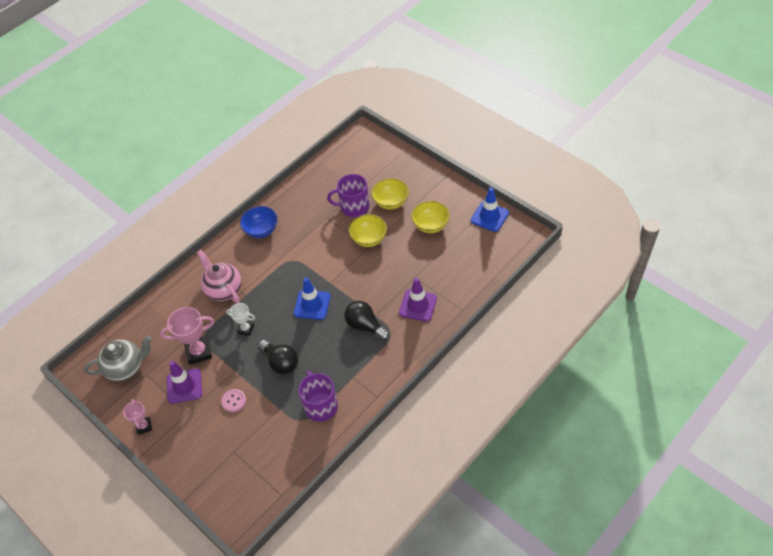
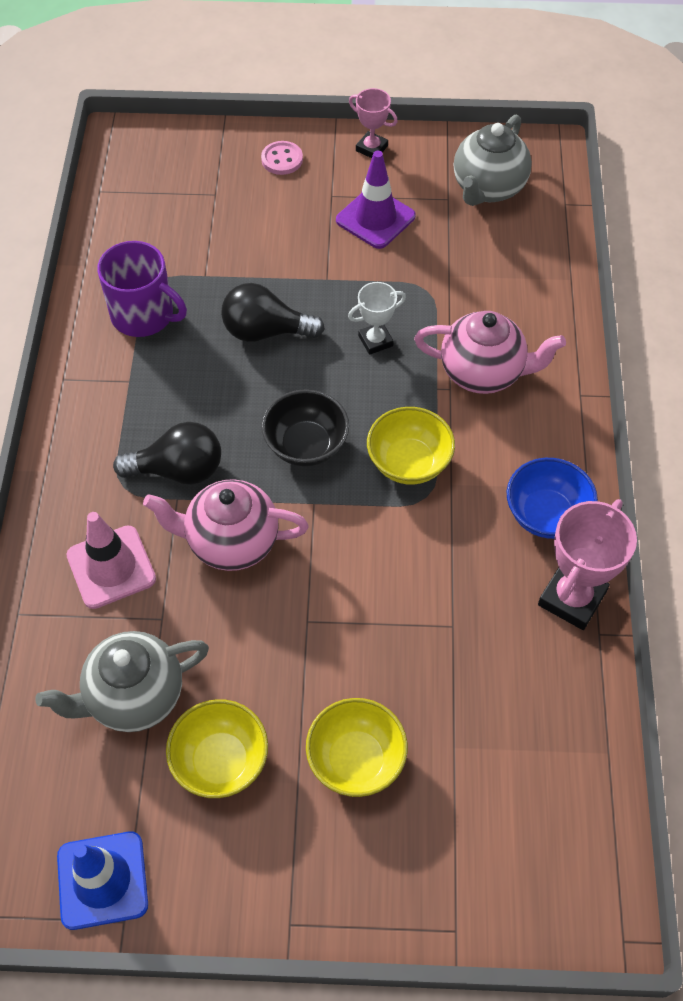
camera: 135 degrees right, 5 degrees up
(198, 352) = (409, 268): pink trophy -> pink trophy (572, 598)
(234, 401) = (281, 244): pink button -> pink button (282, 159)
(312, 305) = (306, 445): blue traffic cone -> black bowl
(353, 207) = (423, 691): purple mug -> none
(369, 239) = (323, 639): yellow bowl -> yellow bowl (409, 463)
(370, 287) = (231, 542): none -> pink teapot
(418, 305) = (111, 567): purple traffic cone -> pink traffic cone
(443, 259) = (134, 697): none -> grey teapot

